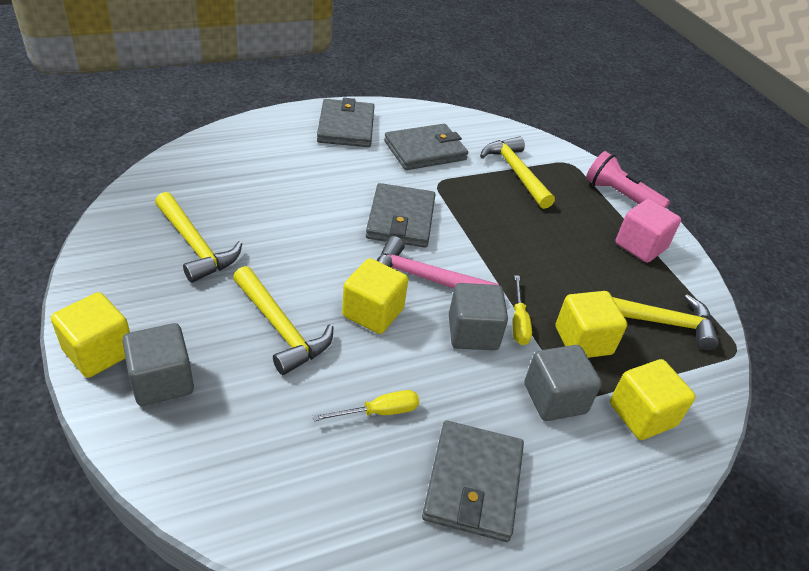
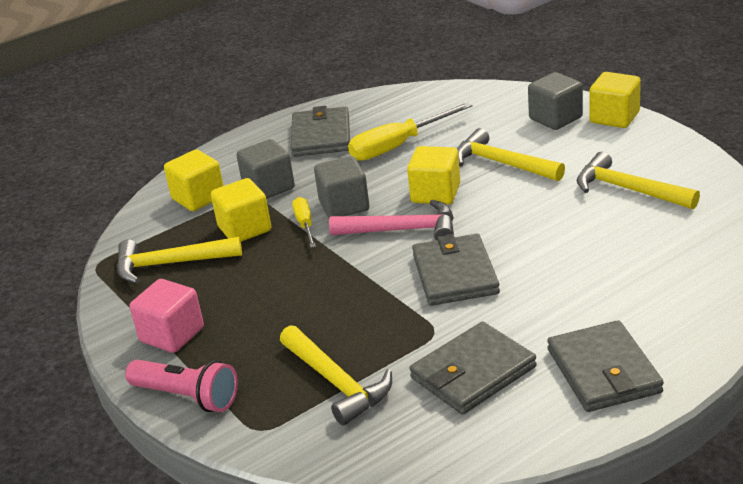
camera: 175 degrees right, 10 degrees down
(379, 412) = (398, 146): yellow screwdriver -> yellow screwdriver, size x1.80

